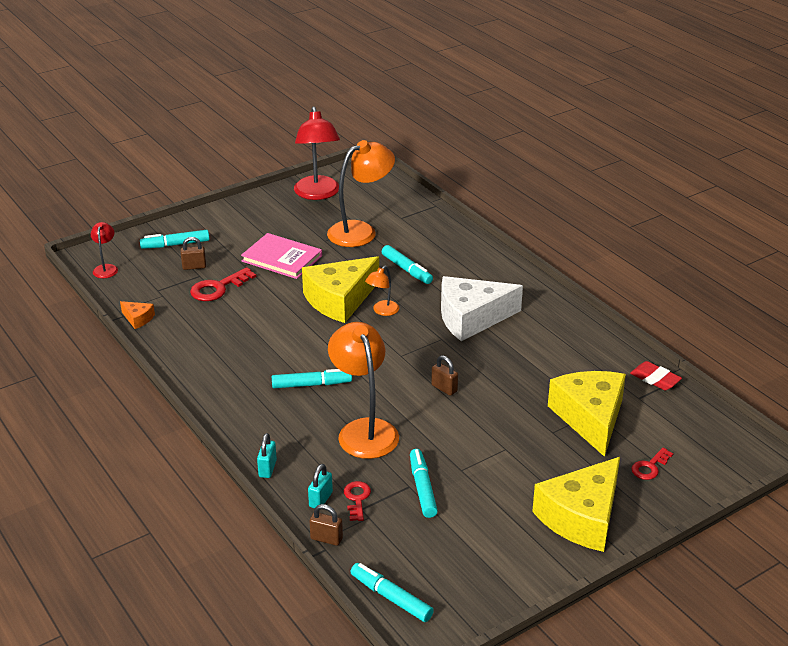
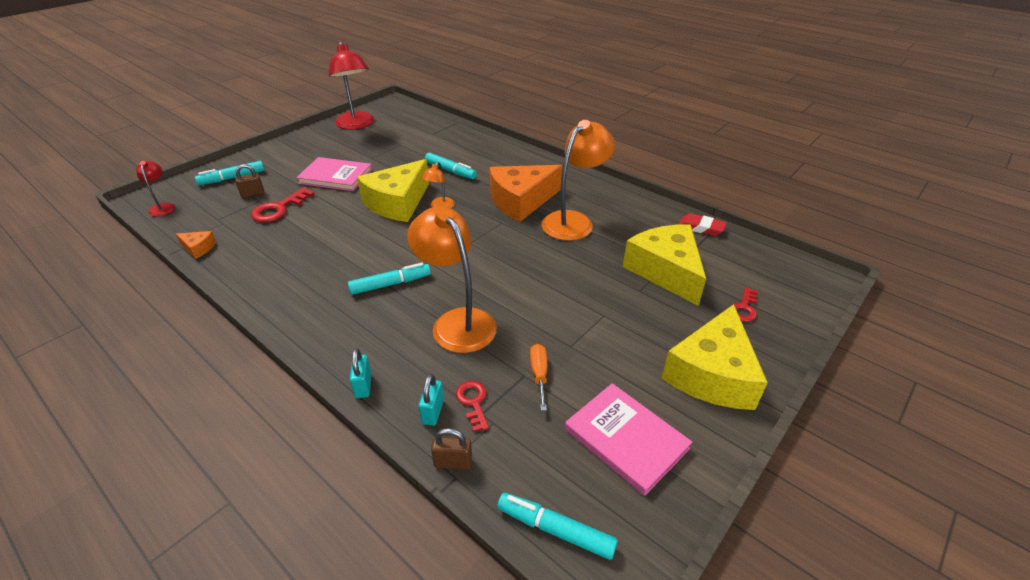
camera: 15 degrees left, 5 degrees up
(360, 231) = (401, 147): orange lamp -> orange lamp (574, 221)
(422, 488) = (539, 374): turquoise marker -> orange screwdriver
(444, 388) = (521, 266): brown padlock -> none
(471, 318) = (521, 201): white cheese -> orange cheese
(476, 550) = (626, 439): none -> pink book

